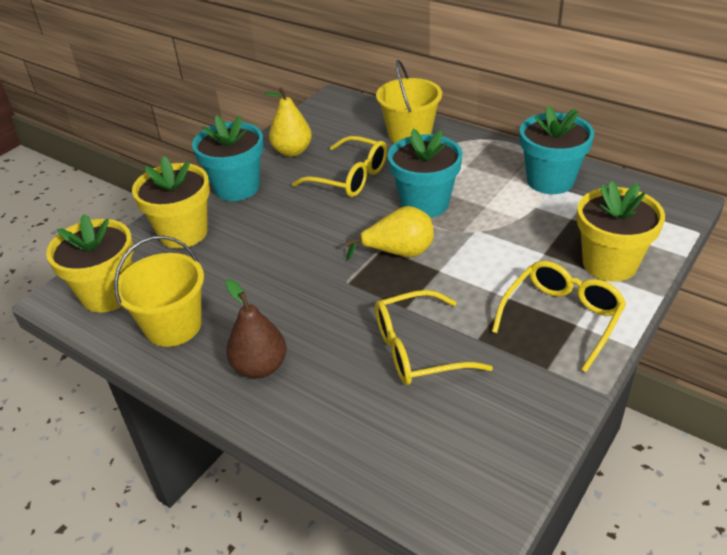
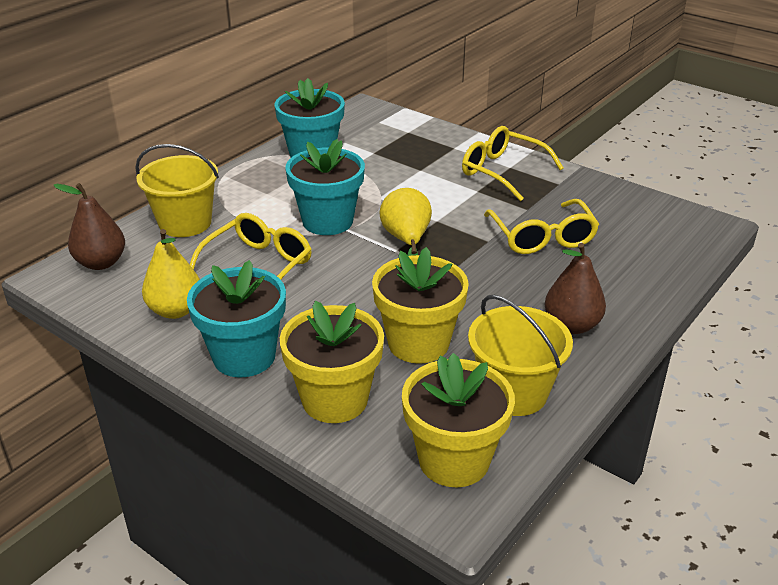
camera: 90 degrees left, 5 degrees down
(350, 112) = (101, 263): none -> brown pear
(609, 264) = (438, 145): yellow flower pot -> yellow flower pot (418, 343)

